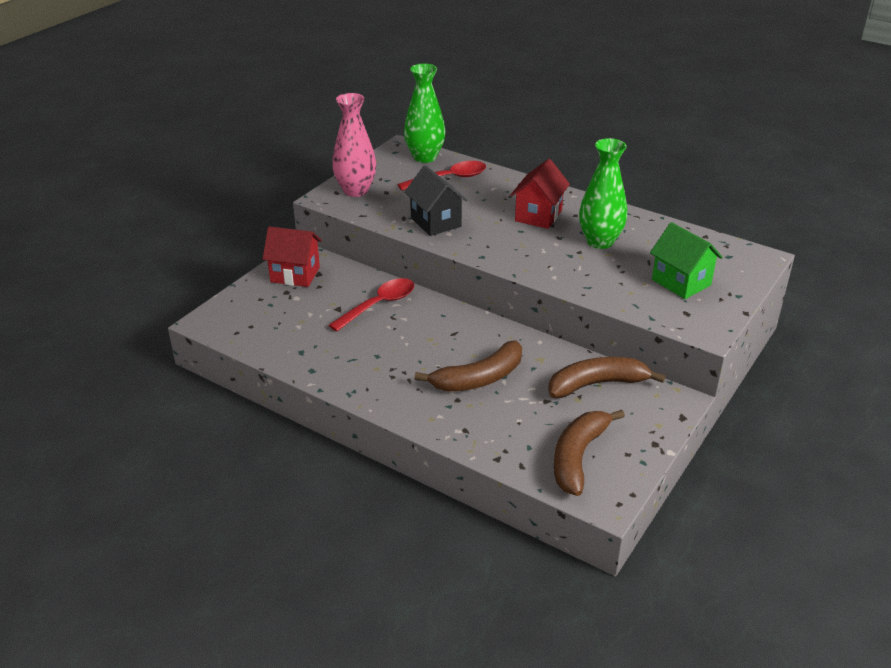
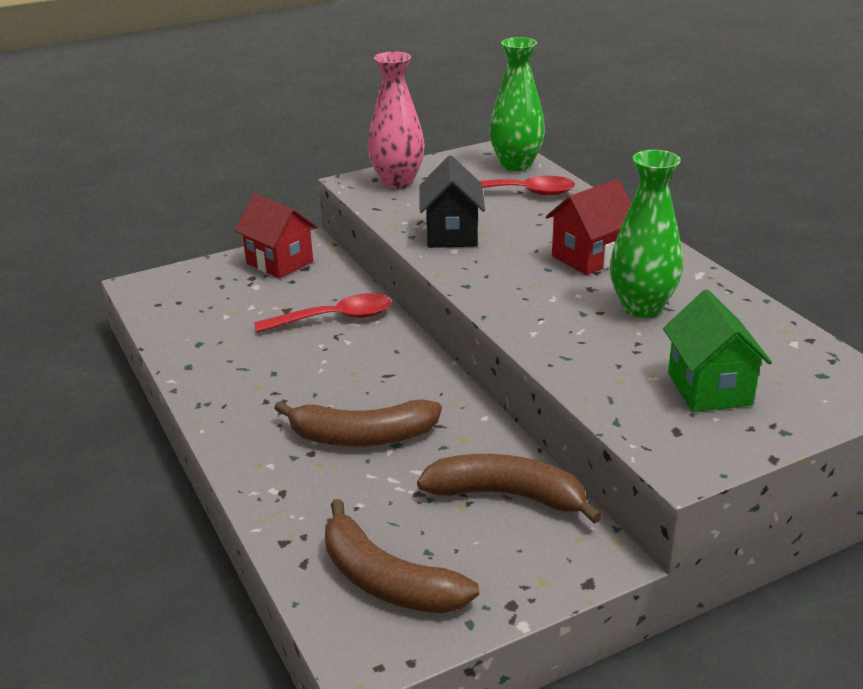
camera: 30 degrees right, 5 degrees down
(578, 457) = (386, 580): brown banana -> brown banana turned 105 degrees counterclockwise

